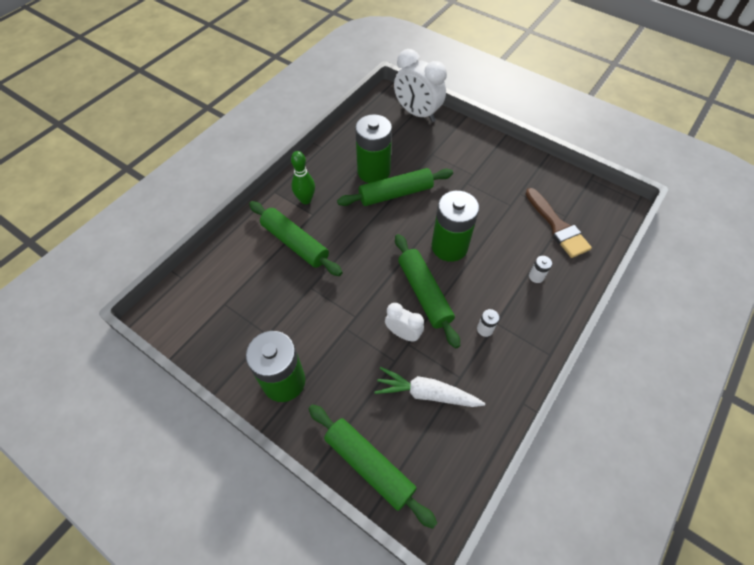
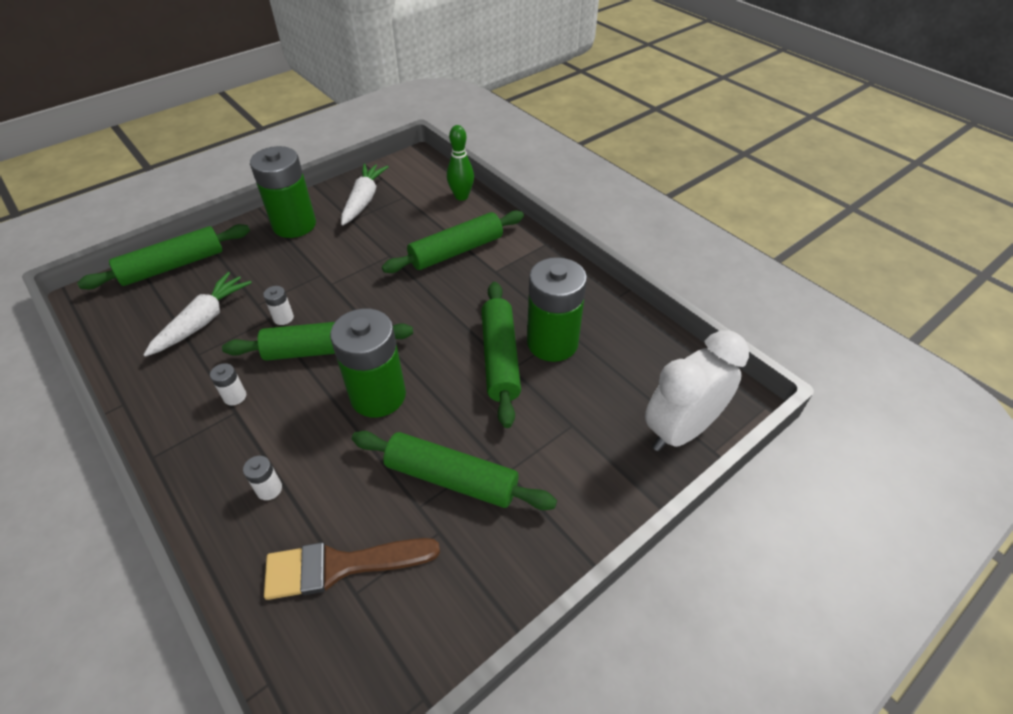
camera: 105 degrees right, 10 degrees down
(235, 335) = (364, 200): none -> white carrot
(305, 200) = (521, 268): green bowling pin -> green bowling pin (461, 196)
(403, 333) = (283, 318): white clock -> white battery
(488, 195) = (452, 478): none -> green rolling pin

